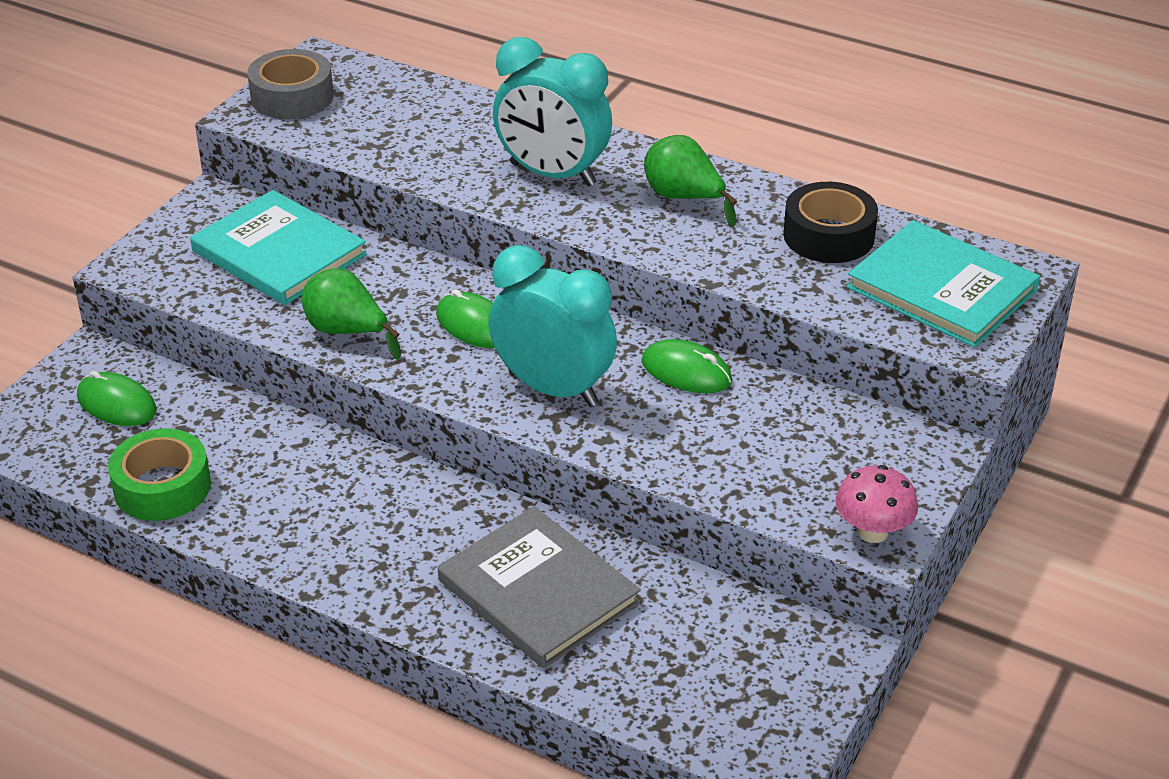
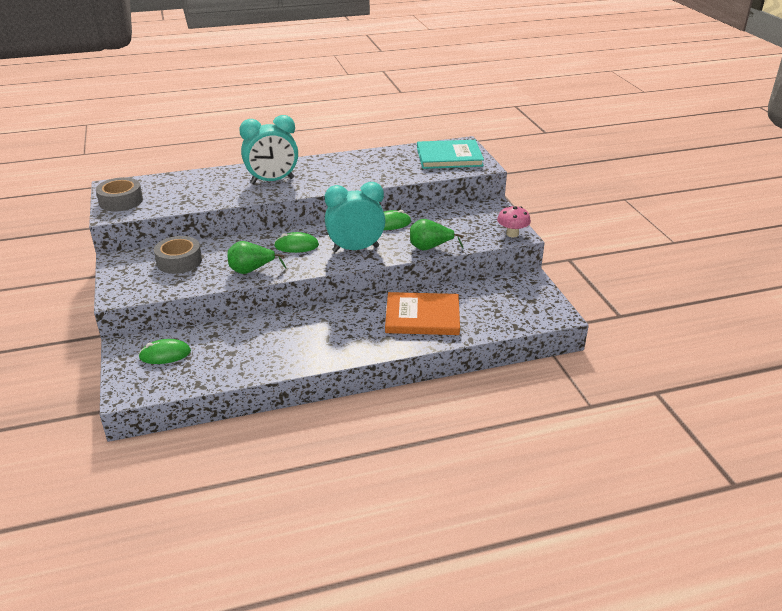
camera: 45 degrees left, 5 degrees down
(162, 487) = (233, 368): green tape -> none
(279, 253) = (179, 261): turquoise book -> grey tape
(538, 591) = (422, 316): grey book -> orange book
(684, 198) = (330, 168): green pear -> green pear (430, 248)
(828, 236) = (393, 158): black tape -> none

